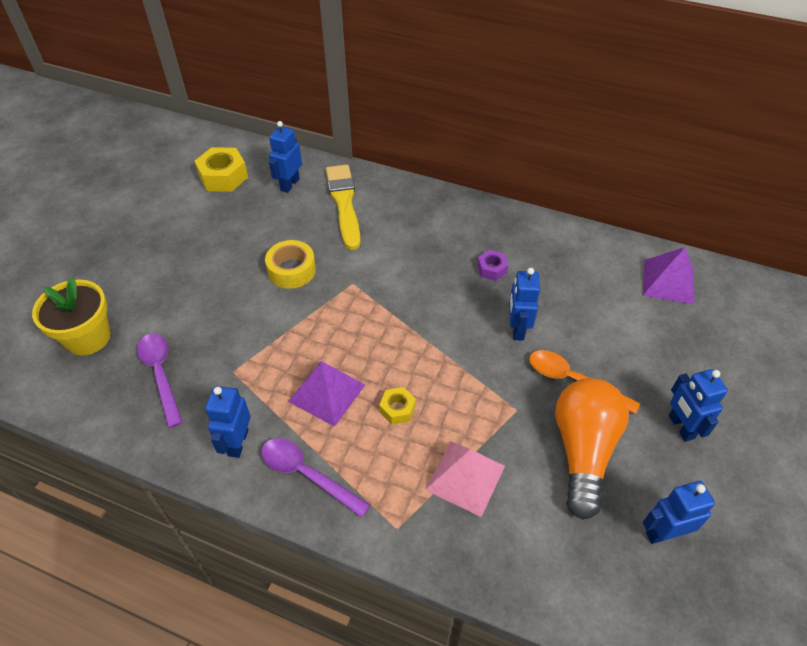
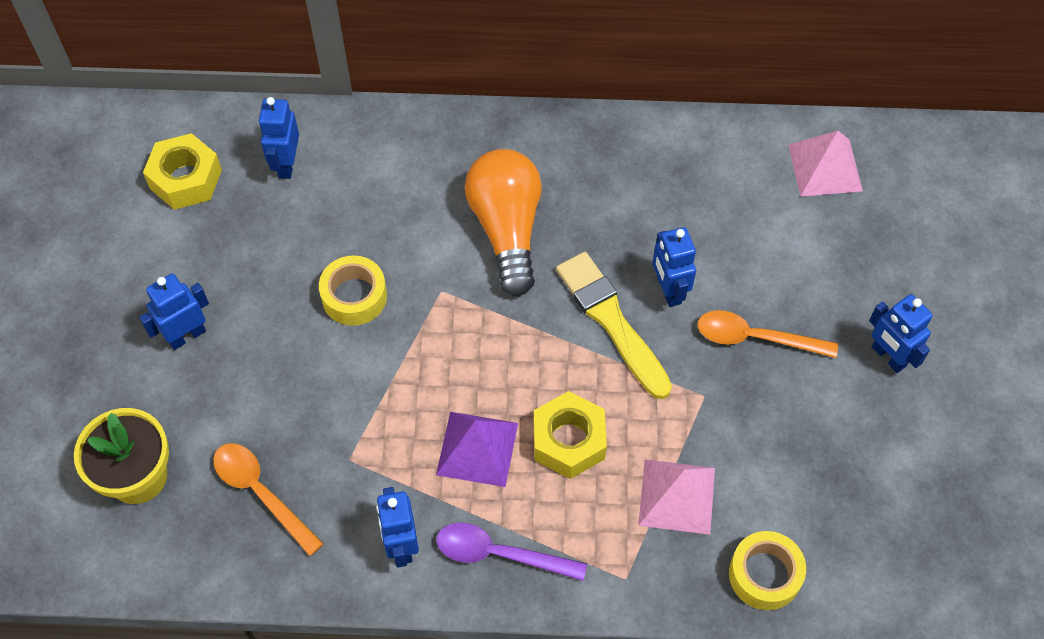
camera: 20 degrees left, 10 degrees up
(161, 374) = (261, 493): purple spoon -> orange spoon
(344, 203) = (376, 173): yellow brush -> yellow brush (612, 321)
(397, 409) = (568, 441): yellow nut -> yellow nut, size x1.79
(492, 269) = (608, 215): purple nut -> none
(515, 567) = (764, 575): none -> yellow tape
(583, 450) = (792, 421): orange light bulb -> orange light bulb (507, 229)
(663, 533) = (902, 485): blue robot -> blue robot (186, 335)
(668, 281) = (825, 167): purple pyramid -> pink pyramid

